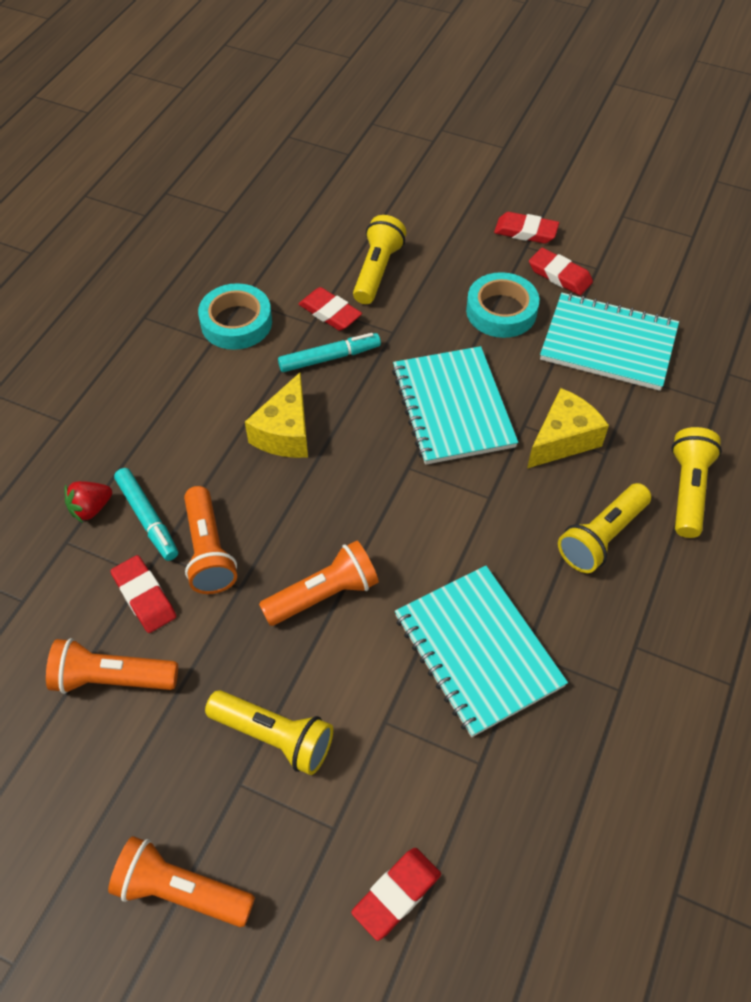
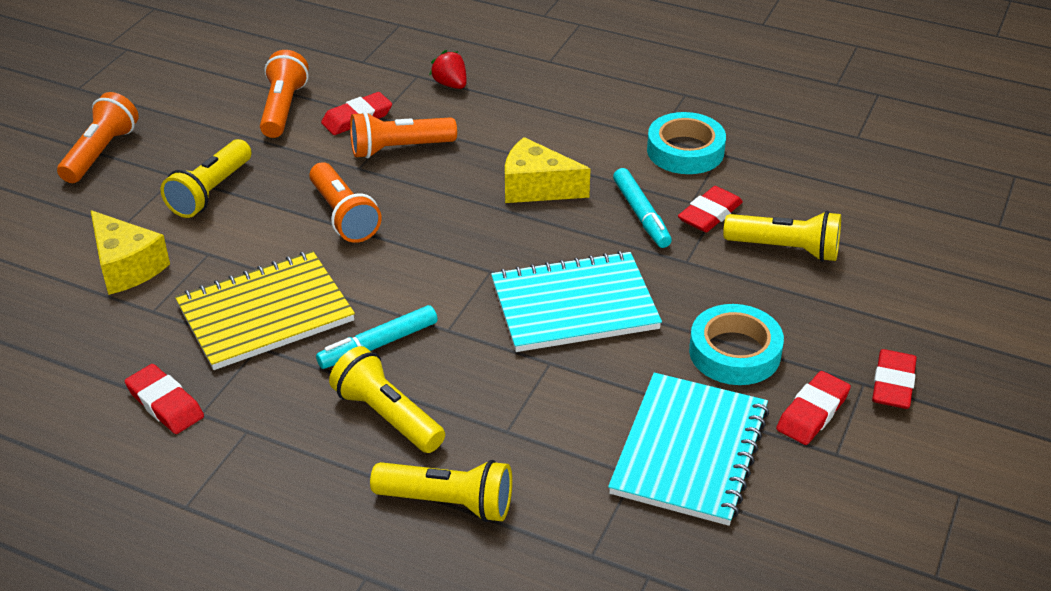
camera: 90 degrees right, 15 degrees down
(147, 518) = (438, 114): turquoise marker -> turquoise marker (379, 344)
(396, 894) = (57, 259): red eraser -> red eraser (165, 403)
(478, 651) = (265, 313): turquoise notebook -> yellow notebook
(563, 439) = (528, 394): yellow cheese -> yellow cheese (127, 267)

